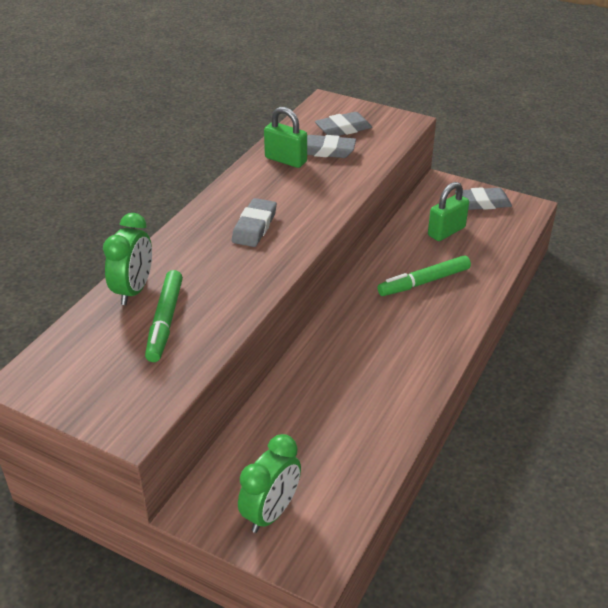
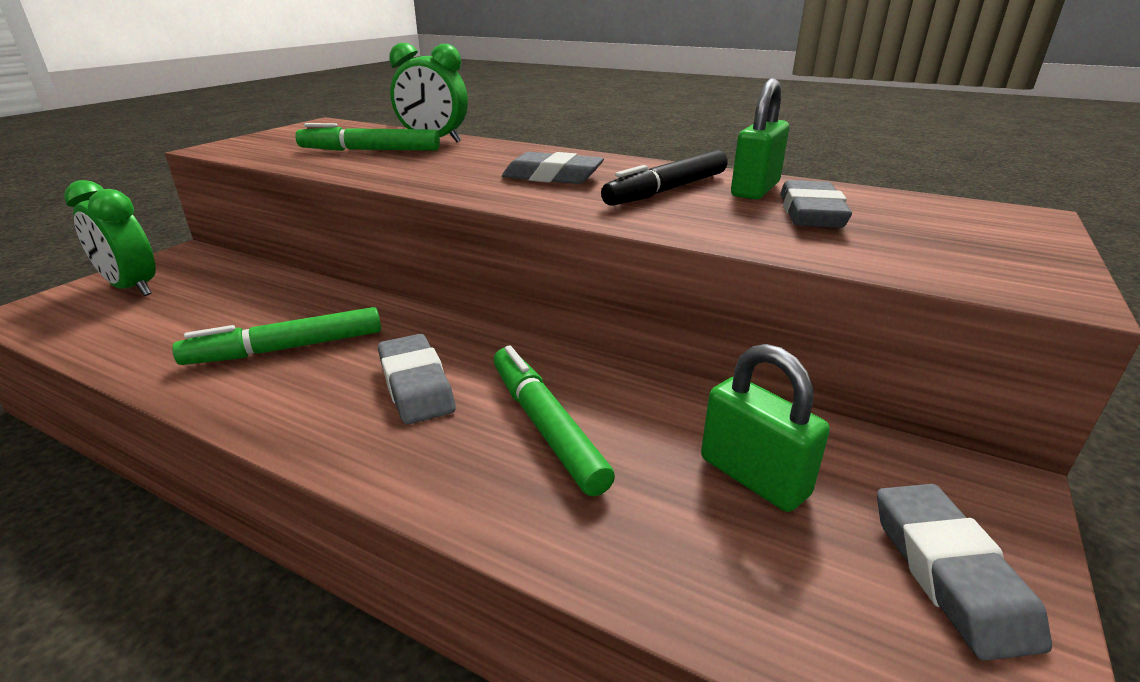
camera: 90 degrees right, 10 degrees down
(286, 187) = (668, 190): none -> black marker
(343, 129) = (917, 226): grey eraser -> grey eraser (416, 385)
(363, 386) = (287, 348): none -> green marker

